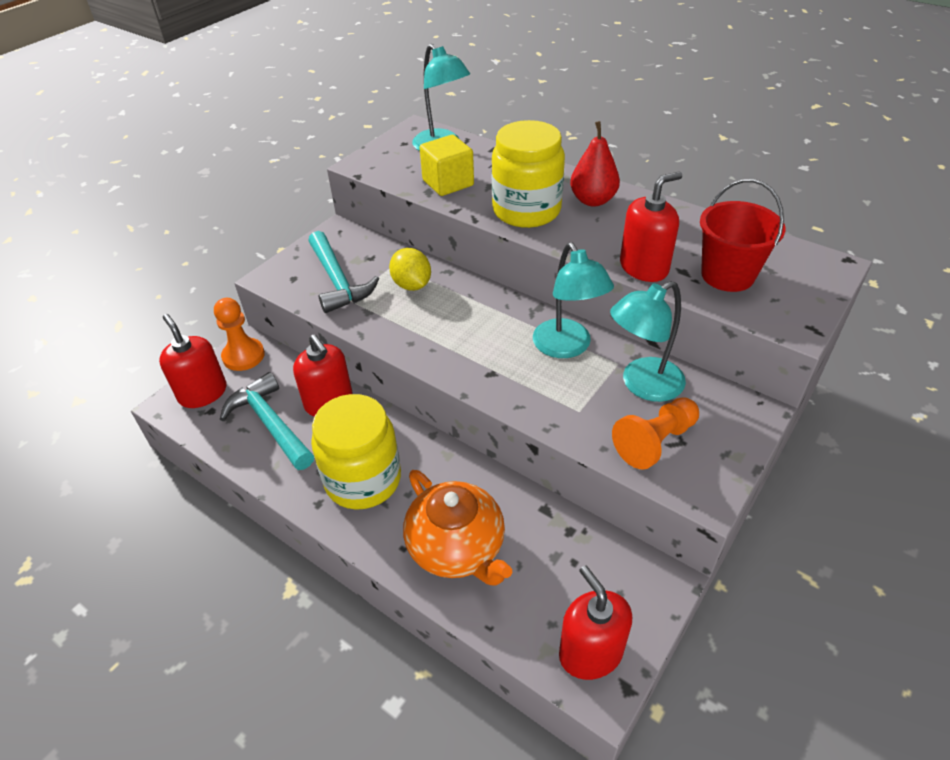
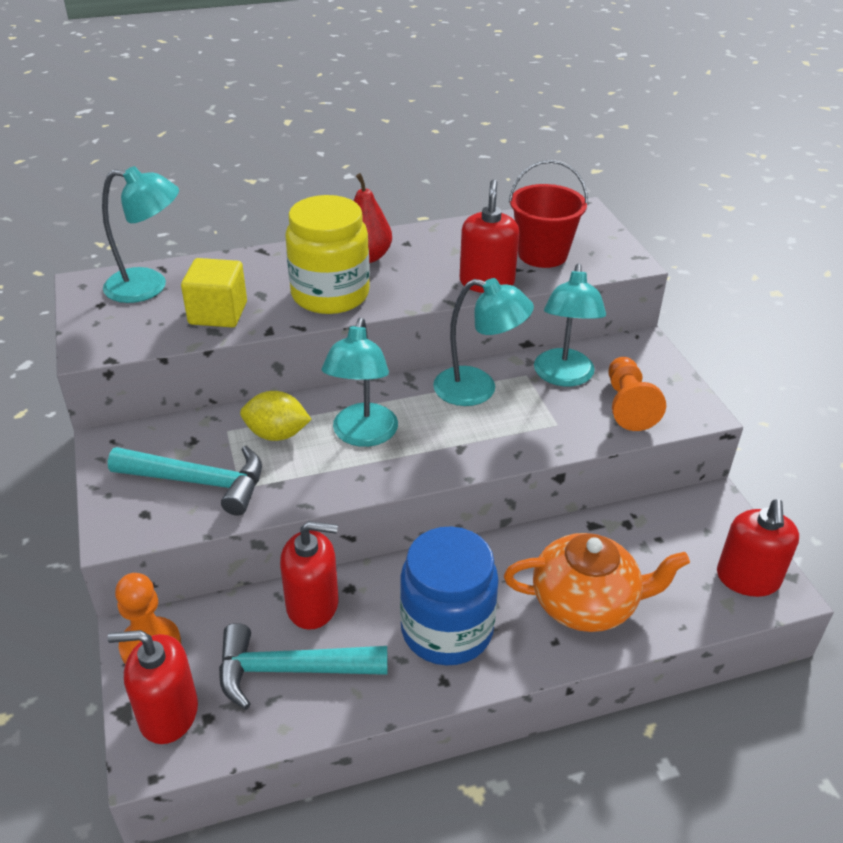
camera: 55 degrees left, 5 degrees down
(363, 480) = (447, 630): yellow jar -> blue jar
(452, 320) = (362, 435): none -> turquoise lamp
(590, 652) = (747, 578): red soap dispenser -> red soap dispenser turned 90 degrees counterclockwise

